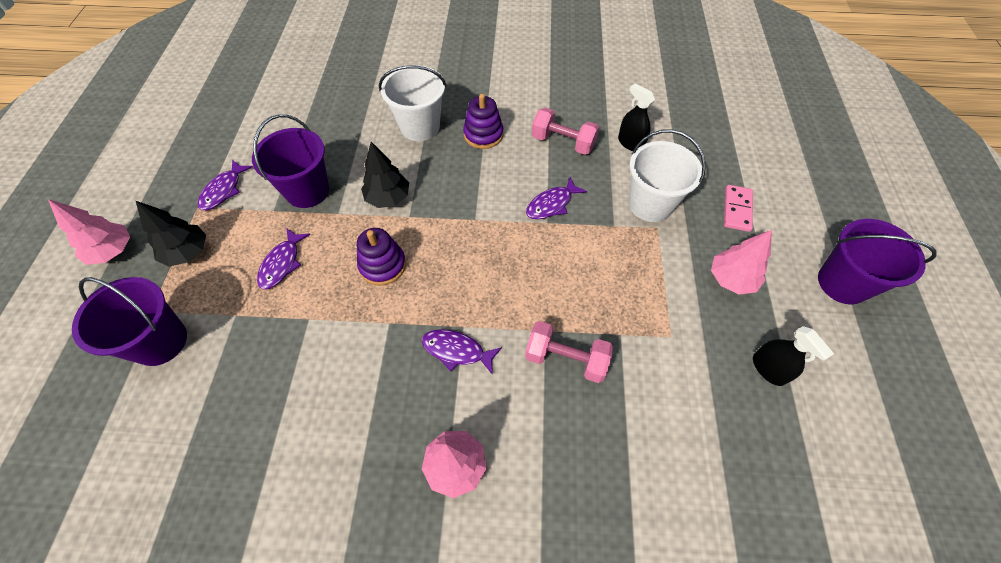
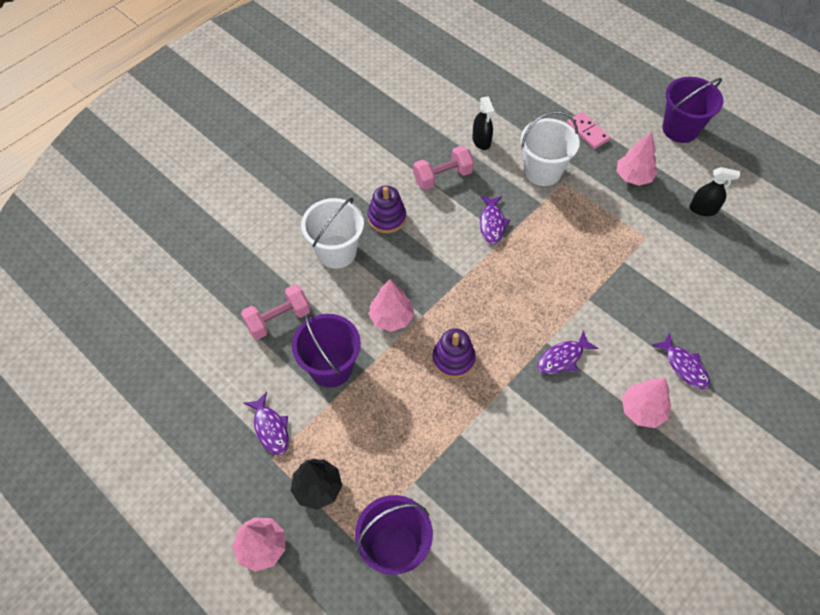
camera: 50 degrees left, 0 degrees up
(282, 263) = (391, 424): purple fish -> purple fish (684, 366)
(388, 198) = (391, 317): black tree -> pink tree
(566, 359) = (617, 302): pink dumbbell -> pink dumbbell (278, 319)
(630, 143) = (481, 141): black spray bottle -> black spray bottle turned 105 degrees counterclockwise

